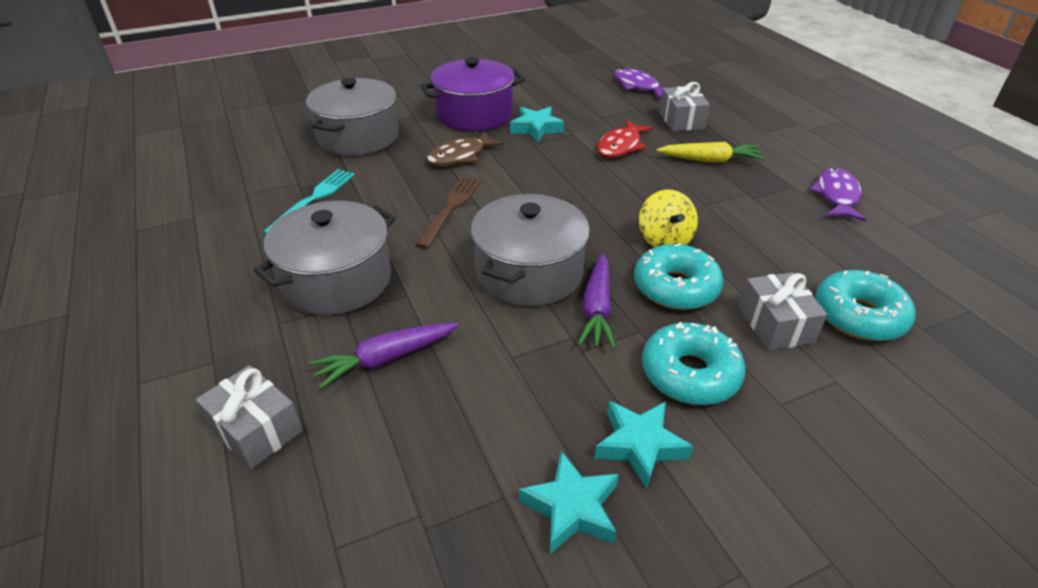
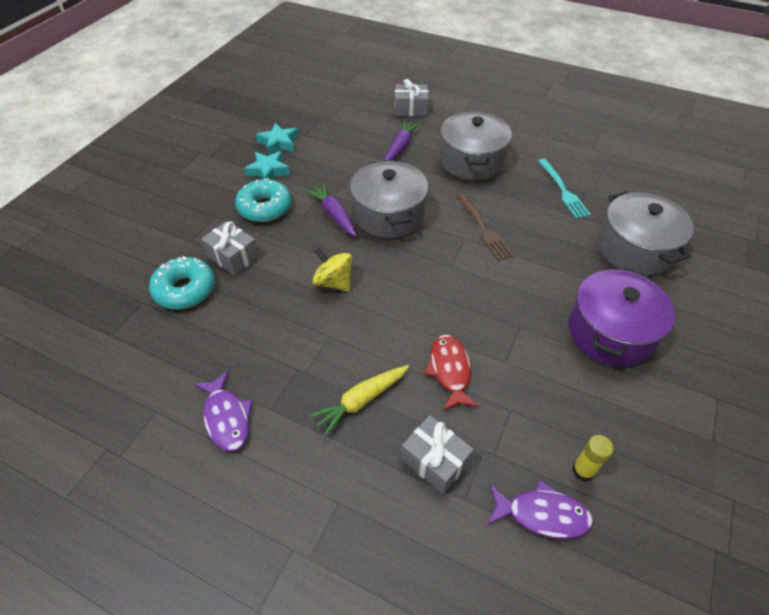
camera: 140 degrees right, 10 degrees up
(460, 156) = (544, 276): brown fish -> none
(536, 128) = (540, 347): turquoise star -> none
(593, 87) = (583, 470): none -> yellow glue stick
(675, 287) = (302, 250): turquoise donut -> none

